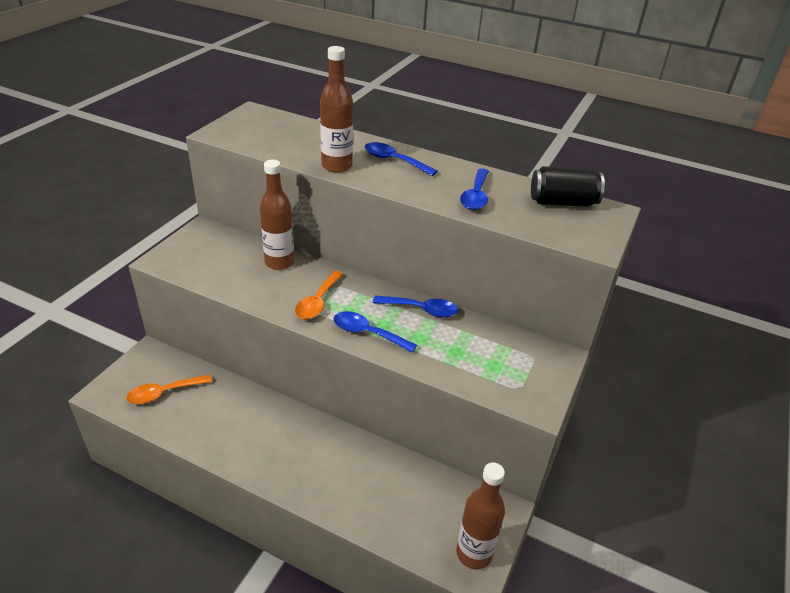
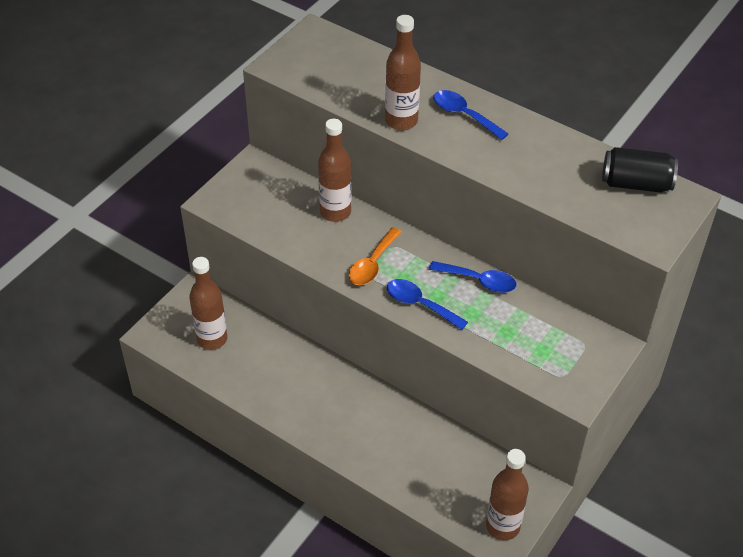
camera: 10 degrees right, 10 degrees up
(164, 393) = (212, 339): orange spoon -> brown bottle
(475, 196) = (543, 170): blue spoon -> none

